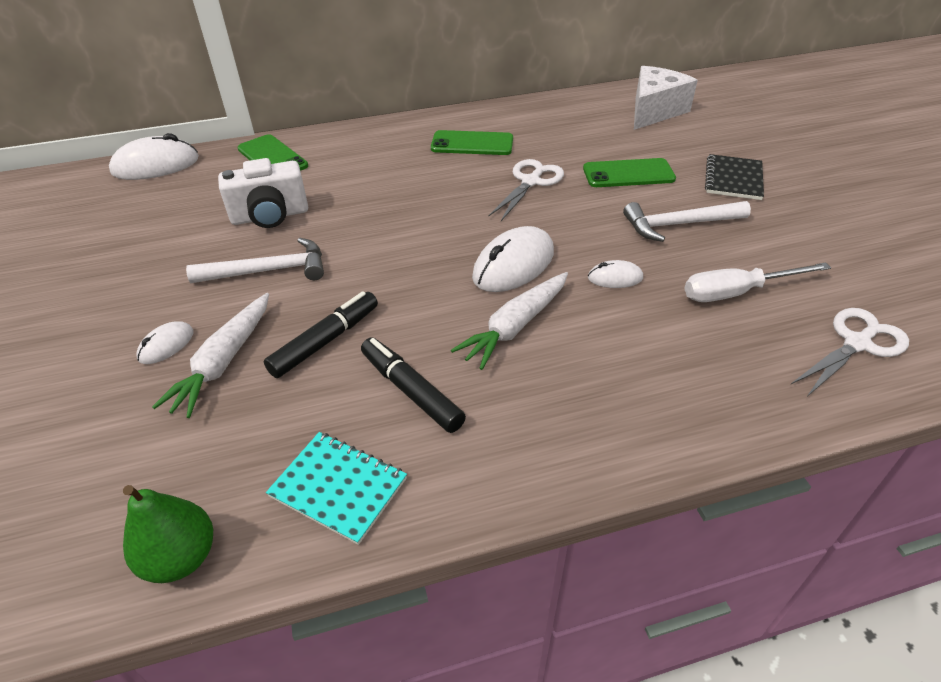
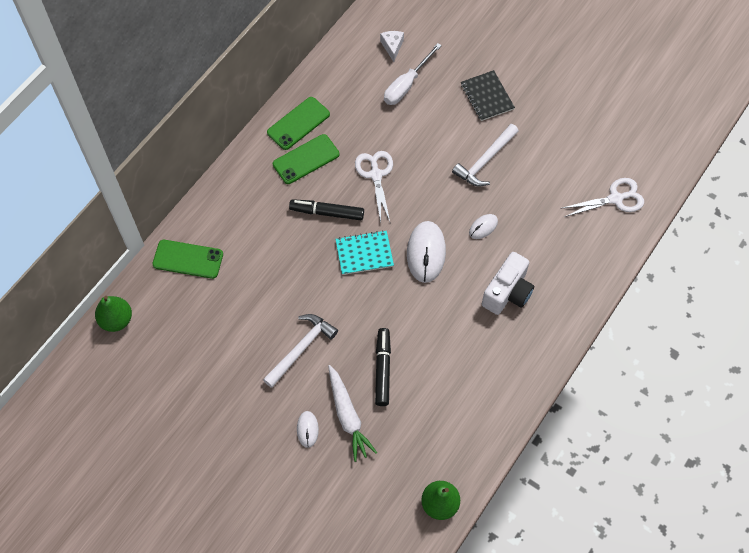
camera: 40 degrees left, 20 degrees up
(156, 165) = (116, 320): white mouse -> green pear
(270, 216) = (251, 310): white camera -> white camera (507, 292)
(338, 488) = (467, 432): turquoise notebook -> turquoise notebook (364, 253)
(411, 391) = (450, 366): black marker -> black marker (327, 212)
(515, 326) = (463, 295): white carrot -> none
(628, 174) = (425, 129): green phone -> green phone (298, 123)
(654, 111) = (392, 47): white cheese -> white cheese, size x0.49
(737, 292) = (546, 198): white screwdriver -> white screwdriver (406, 85)
(857, 343) = (615, 199): white scissors -> white scissors turned 60 degrees clockwise

